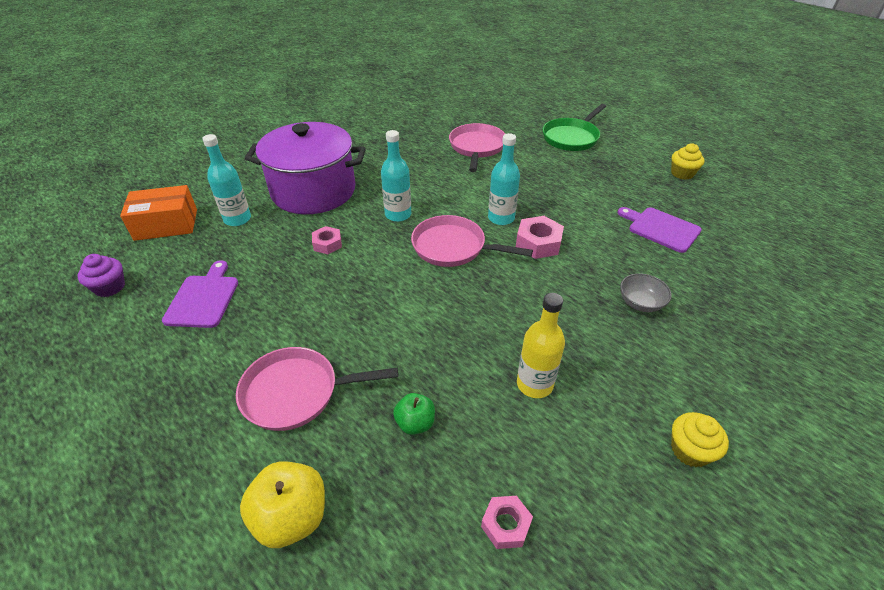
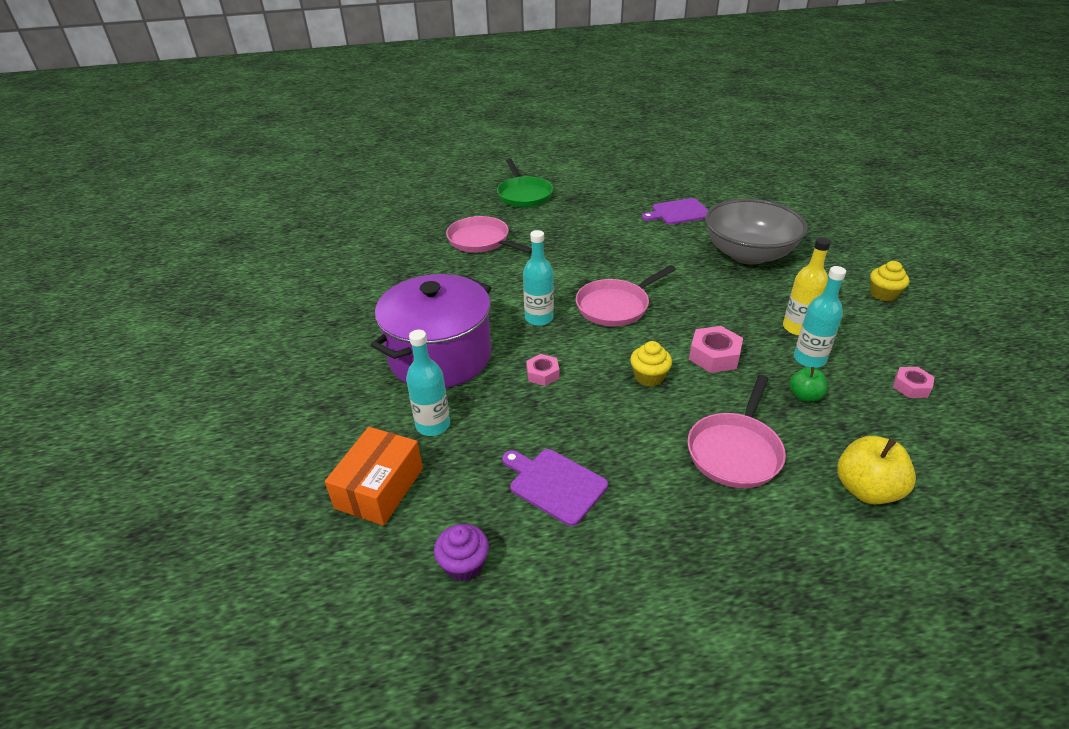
camera: 55 degrees left, 5 degrees down
(501, 218) = (599, 269): turquoise bottle -> turquoise bottle (809, 359)
(538, 243) = (648, 266): pink nut -> pink nut (714, 356)
(640, 303) = (748, 254): grey bowl -> grey bowl, size x2.46
(682, 173) = (624, 176): yellow cupcake -> yellow cupcake (649, 377)

